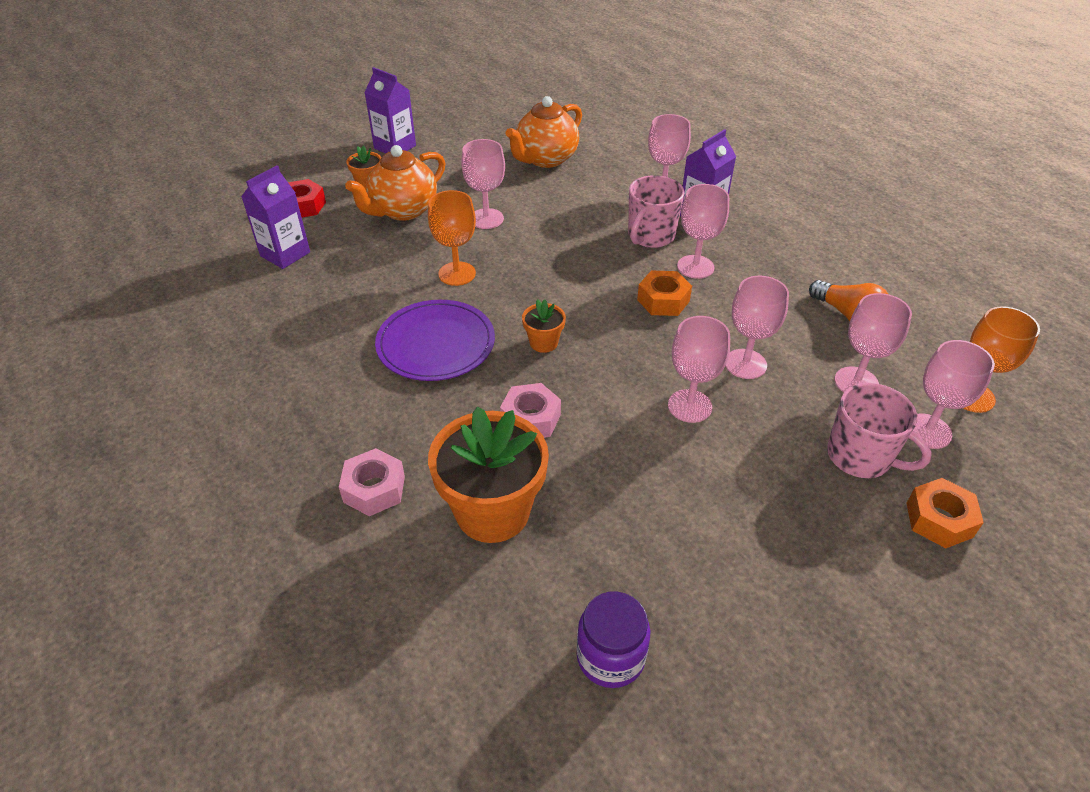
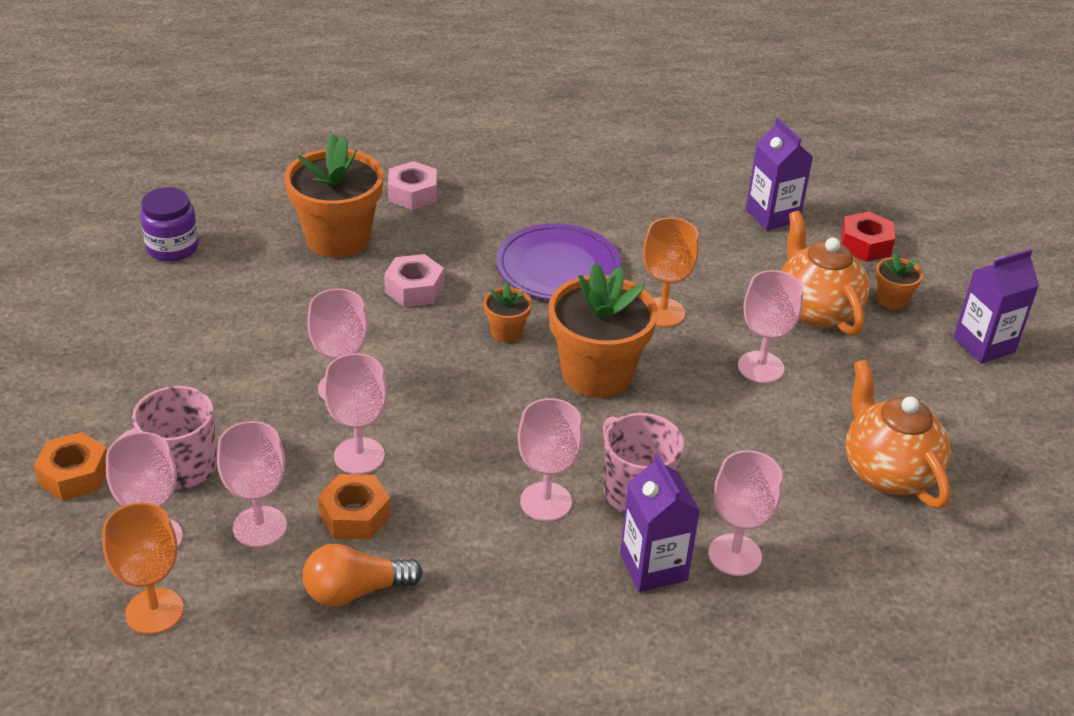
camera: 115 degrees right, 5 degrees down
(554, 283) = (597, 374): none -> orange flower pot
(663, 300) = (505, 444): orange nut -> orange nut (355, 515)

